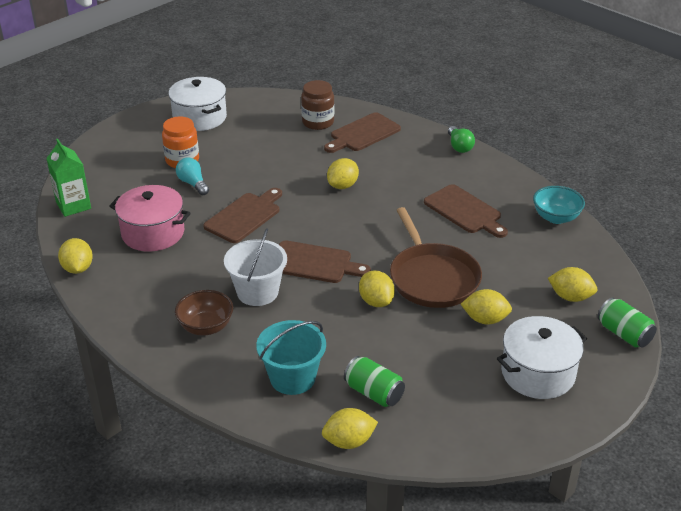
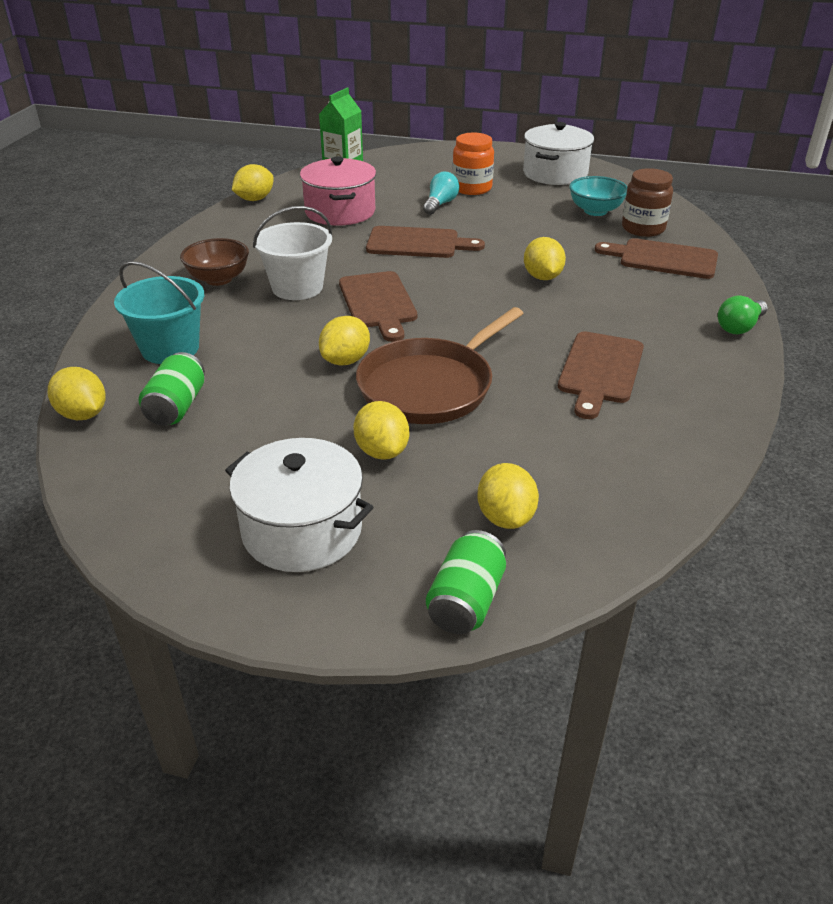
camera: 60 degrees right, 0 degrees up
(343, 186) = (542, 277): yellow lemon -> yellow lemon turned 75 degrees clockwise
(556, 217) = (686, 452): turquoise bowl -> turquoise bowl (595, 211)

